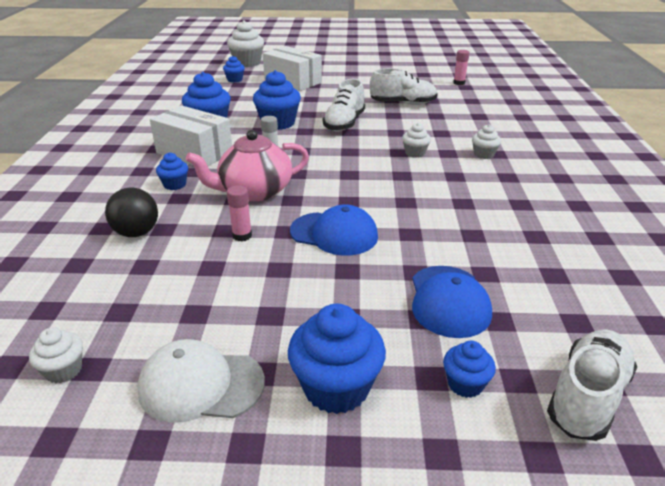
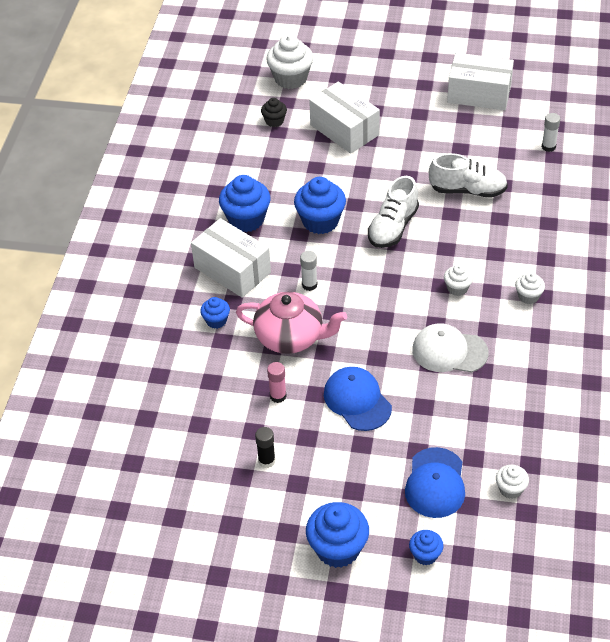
camera: 10 degrees right, 15 degrees up
(64, 370) = (155, 517): white cupcake -> white cupcake (510, 489)
(137, 233) = (188, 384): black ball -> none
(201, 385) = (248, 538): white cap -> white cap (449, 351)
(229, 294) = (266, 461): none -> black glue stick
(235, 80) = (274, 121): blue cupcake -> black cupcake
(254, 191) = (290, 337): pink teapot -> pink teapot turned 150 degrees counterclockwise
(334, 234) = (357, 400): blue cap -> blue cap turned 150 degrees counterclockwise
(394, 64) = (479, 94): none -> white box
(459, 83) = (548, 147): pink glue stick -> white glue stick
(587, 397) = (504, 572): white shoe -> none

